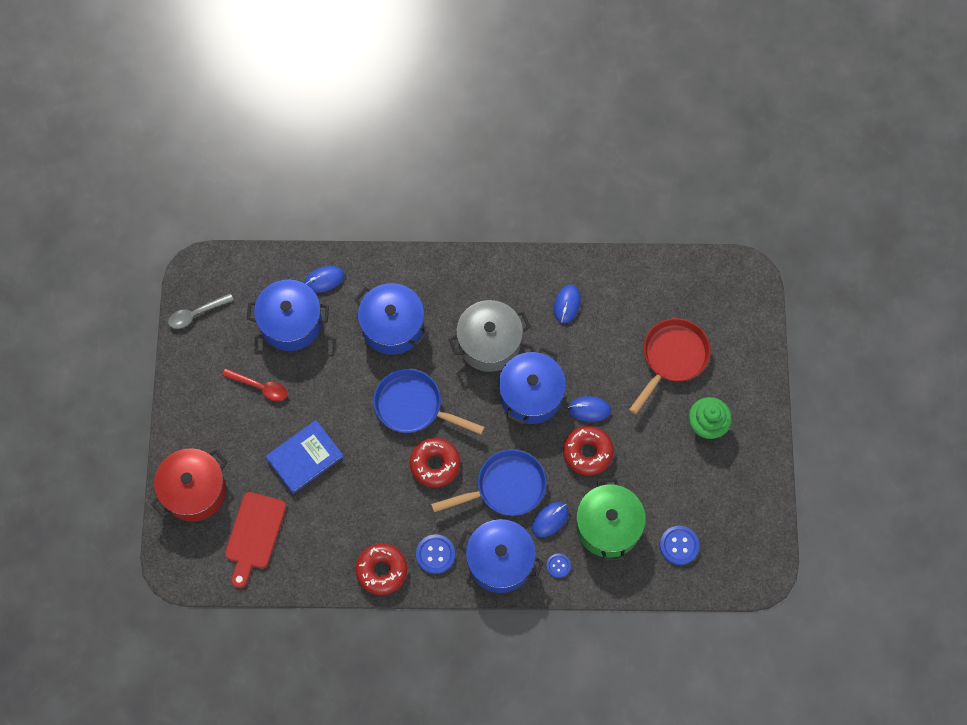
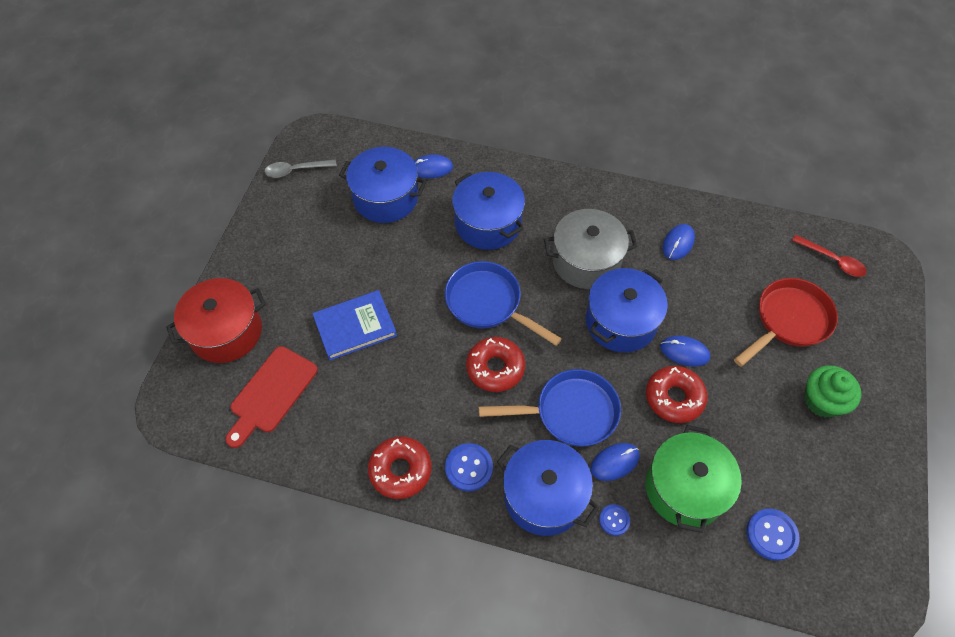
camera: 15 degrees right, 10 degrees down
(260, 387) = (333, 248): red spoon -> red spoon (832, 260)

